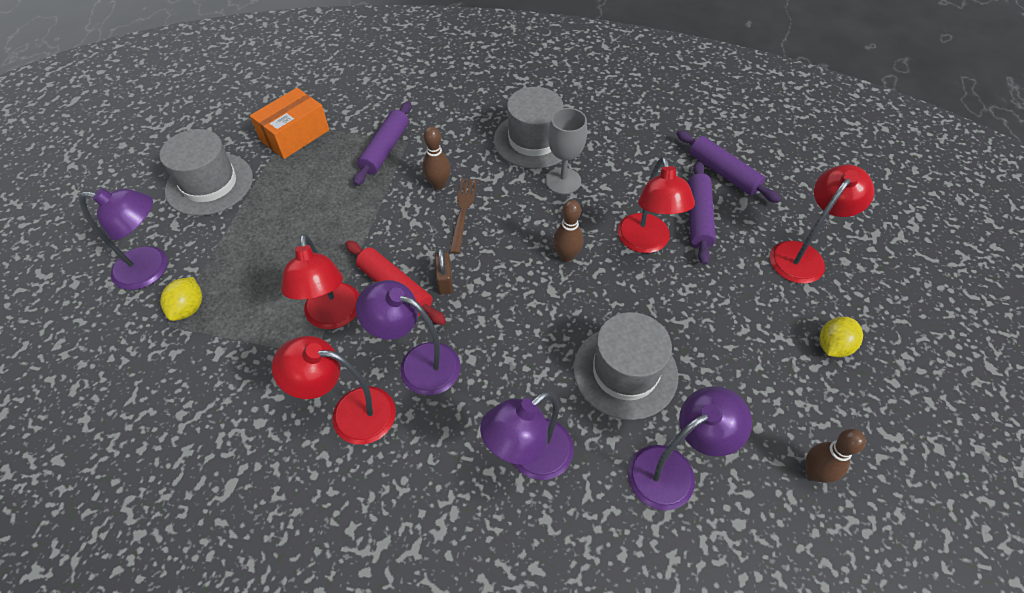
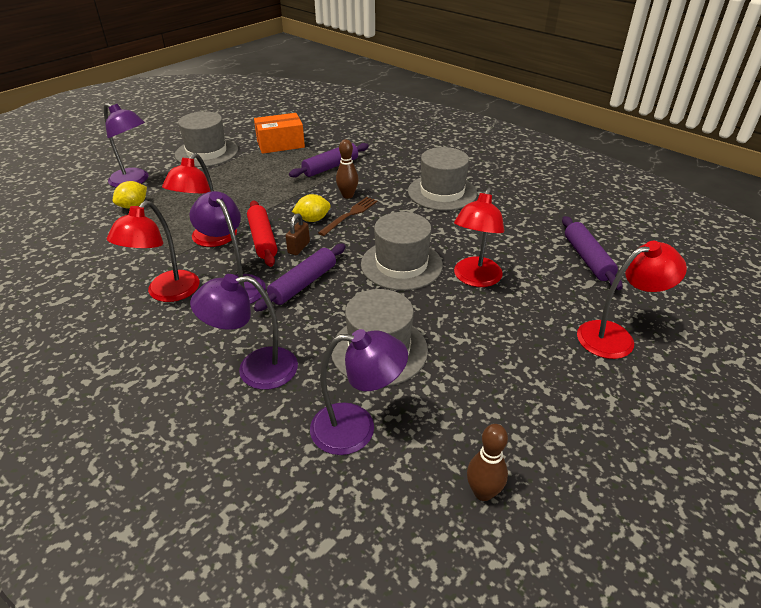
camera: 30 degrees right, 15 degrees down
(350, 413) = (166, 293): red lamp -> red lamp turned 105 degrees counterclockwise
(563, 181) = (442, 221): grey goblet -> none
(566, 256) = (401, 264): brown bowling pin -> grey hat
(698, 218) = (536, 279): purple rolling pin -> purple rolling pin (303, 284)
(833, 346) = (588, 411): yellow lemon -> yellow lemon (312, 219)

